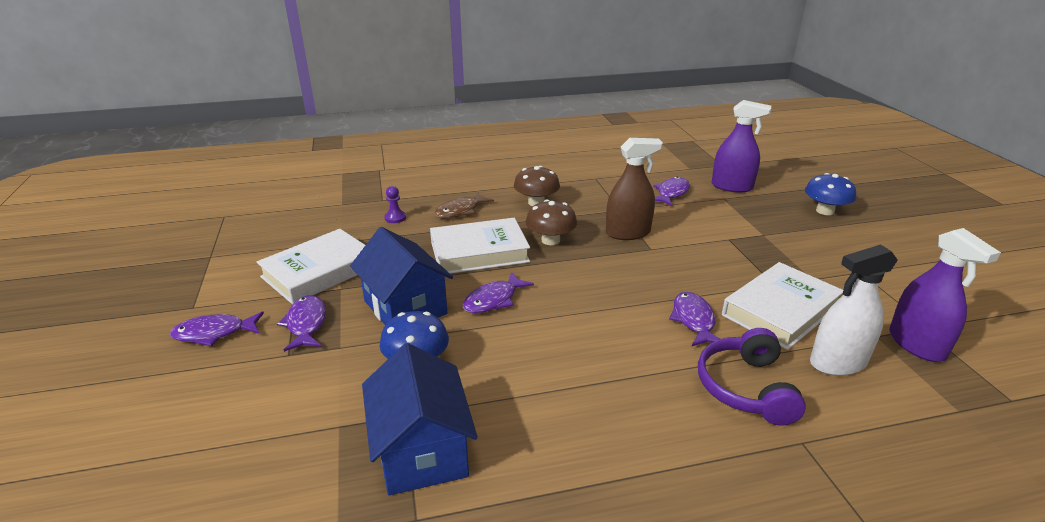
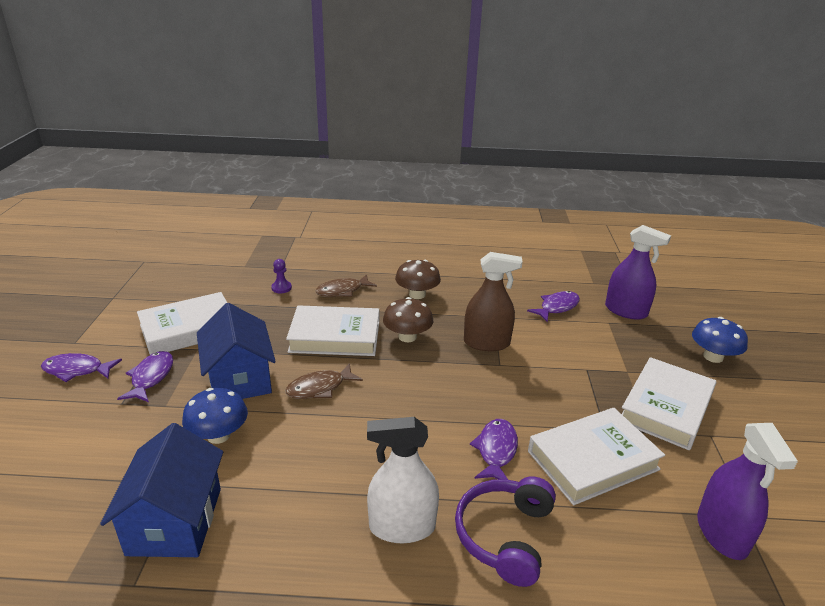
camera: 15 degrees right, 0 degrees up
(493, 300) = (320, 388): purple fish -> brown fish
(813, 257) = (666, 408): none -> white book
(838, 362) = (619, 532): white spray bottle -> white spray bottle (402, 527)

